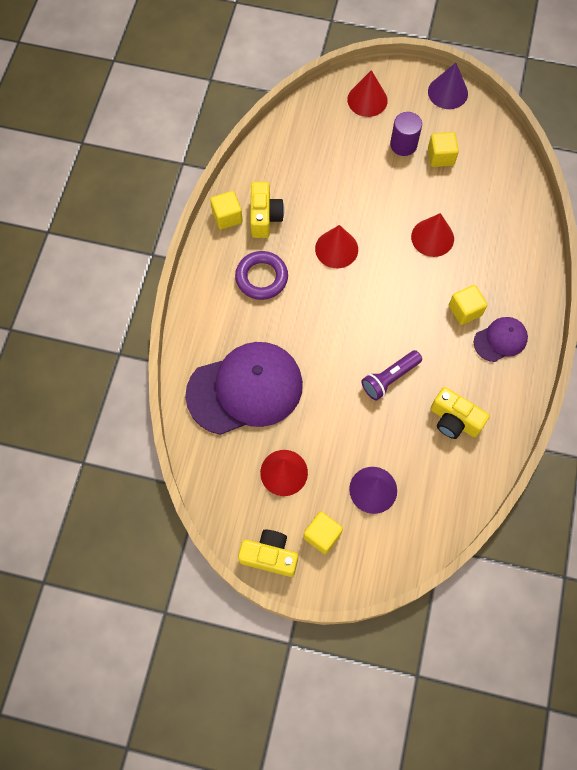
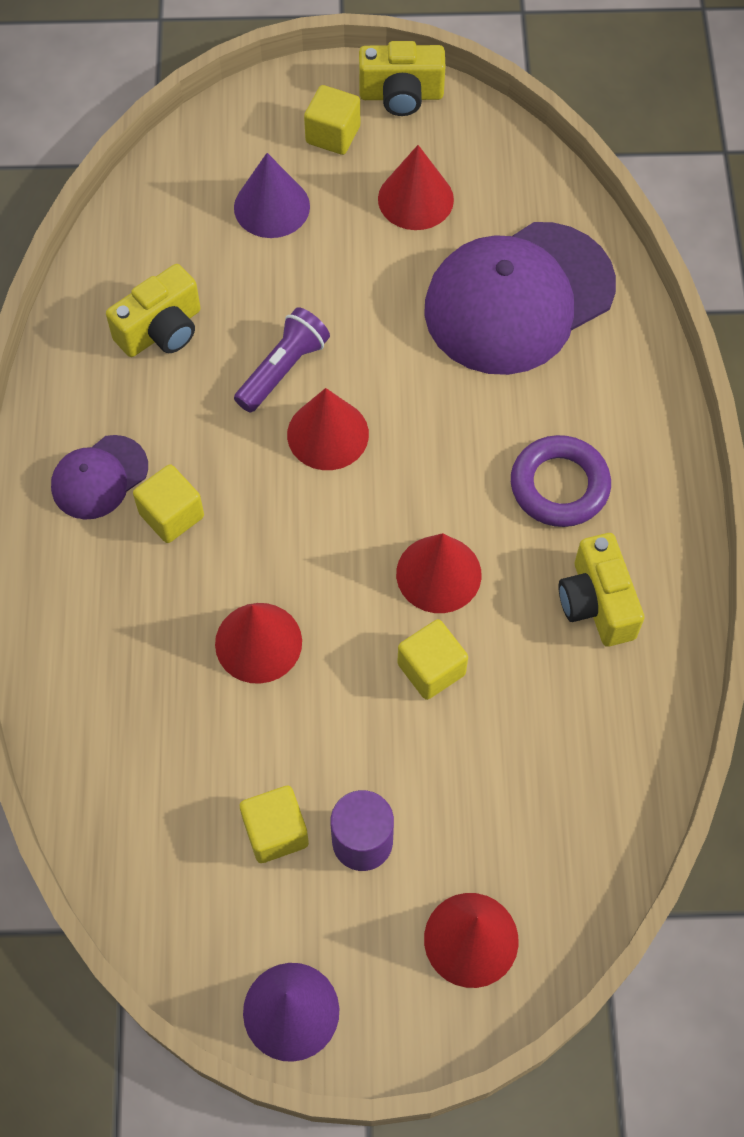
camera: 165 degrees right, 5 degrees down
(227, 217) = (669, 586): yellow cube -> yellow cube (431, 669)
(374, 334) = (328, 434): none -> red cone
(454, 420) = (161, 330): yellow camera -> yellow camera turned 120 degrees clockwise

